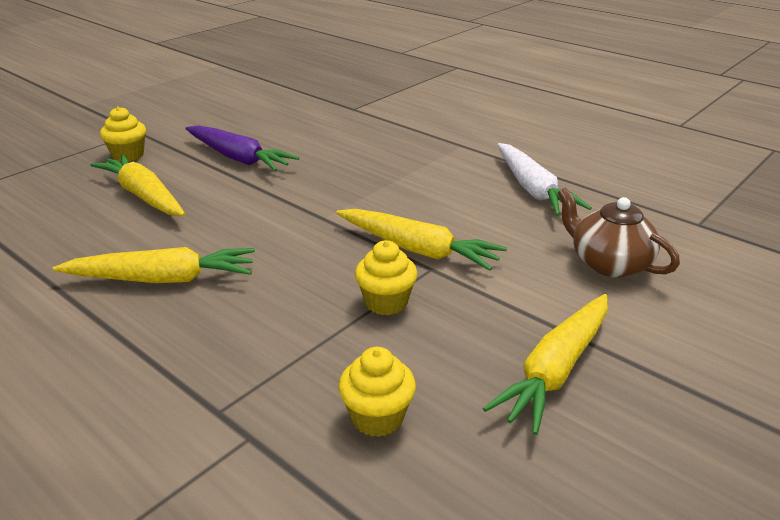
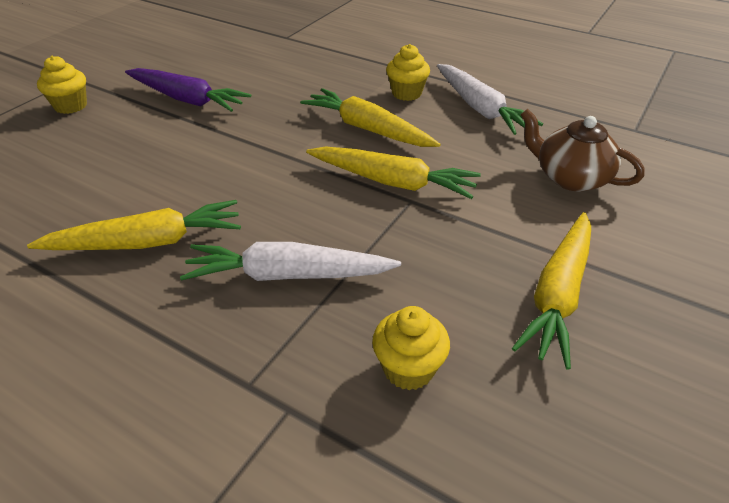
camera: 10 degrees left, 10 degrees up
(143, 195) = (100, 150): yellow carrot -> yellow carrot (368, 129)
(286, 322) = (288, 275): none -> white carrot
(386, 302) = (379, 242): yellow cupcake -> yellow cupcake (406, 93)

